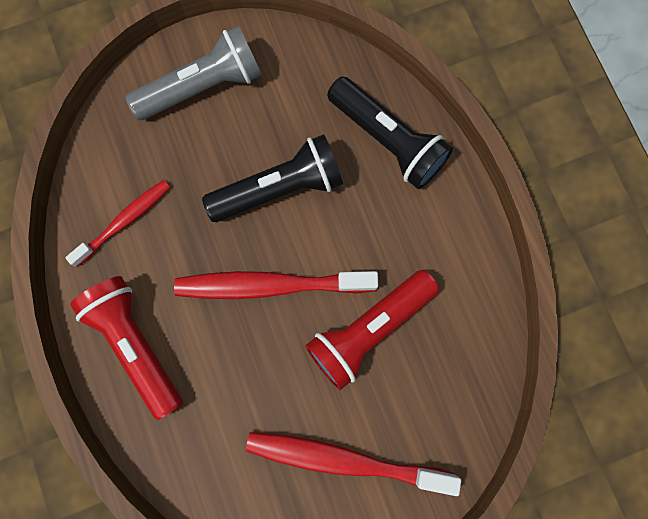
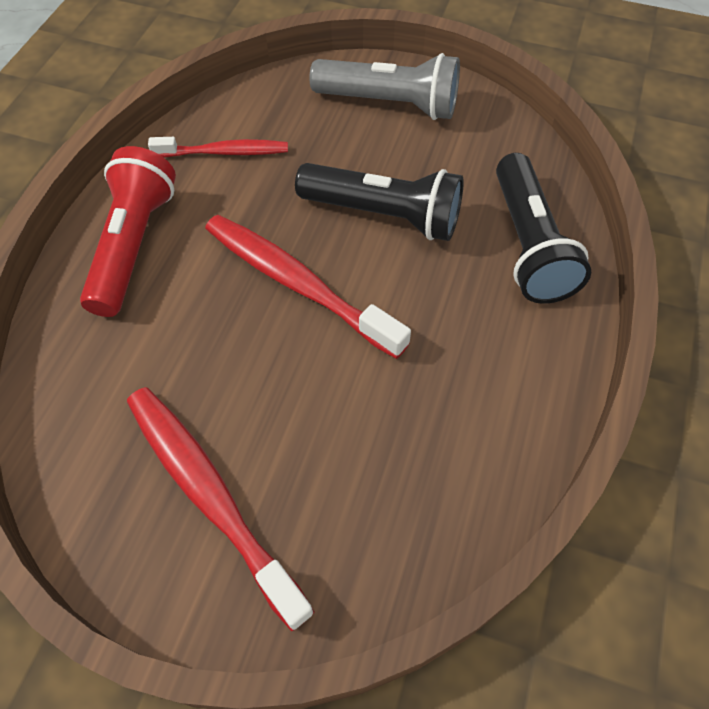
camera: 40 degrees right, 20 degrees down
(369, 329) = (356, 391): red flashlight -> none

